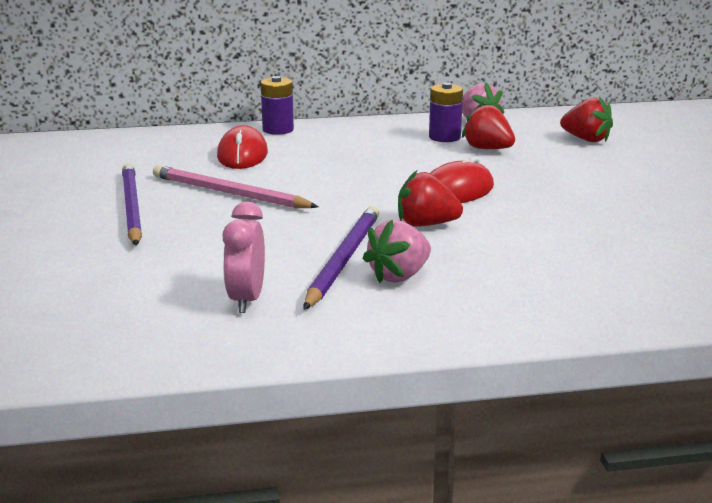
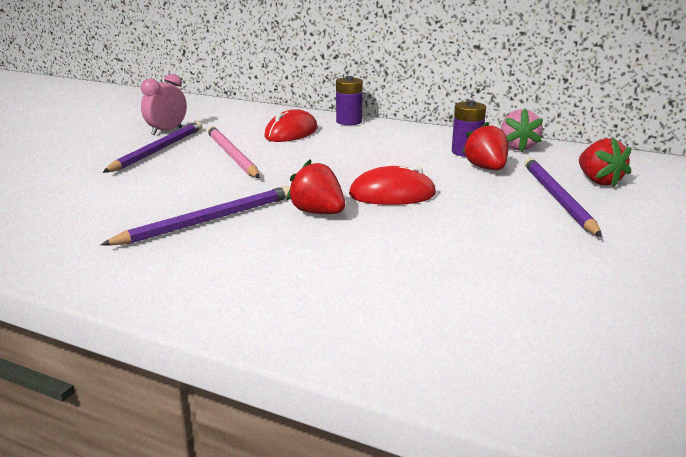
camera: 35 degrees right, 0 degrees up
(246, 300) = (95, 227): pink clock -> pink clock (167, 131)
(399, 276) = (220, 244): pink strawberry -> none
(581, 161) = (557, 198): none -> purple pencil

